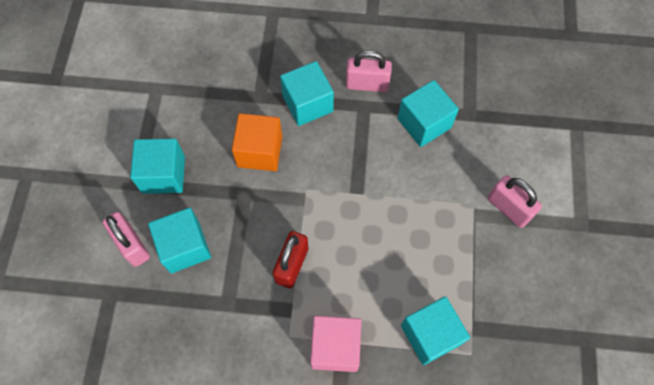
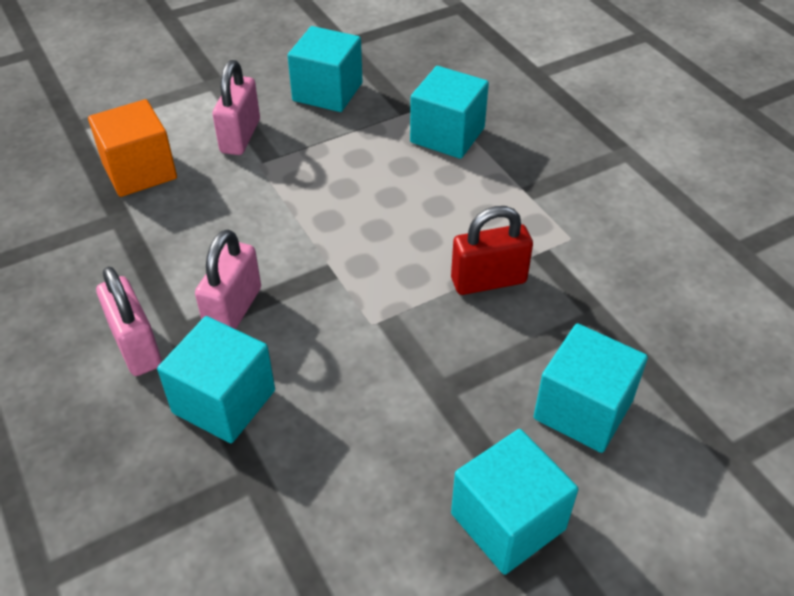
camera: 125 degrees left, 20 degrees down
(132, 245) = (649, 479): pink padlock -> pink padlock (233, 310)
(260, 151) = (357, 413): orange cube -> orange cube (139, 171)
(335, 347) = (539, 196): pink cube -> none
(424, 123) = (166, 254): turquoise cube -> turquoise cube (327, 92)

